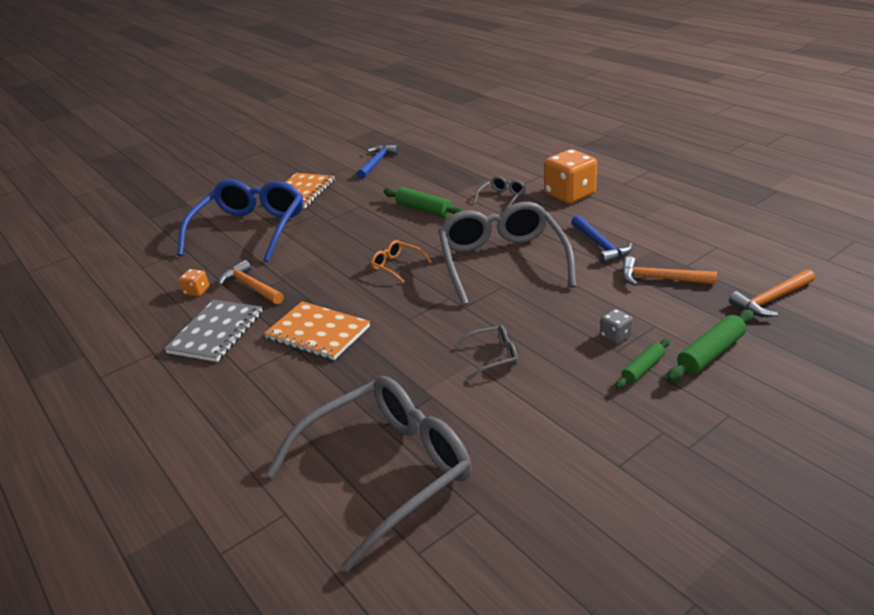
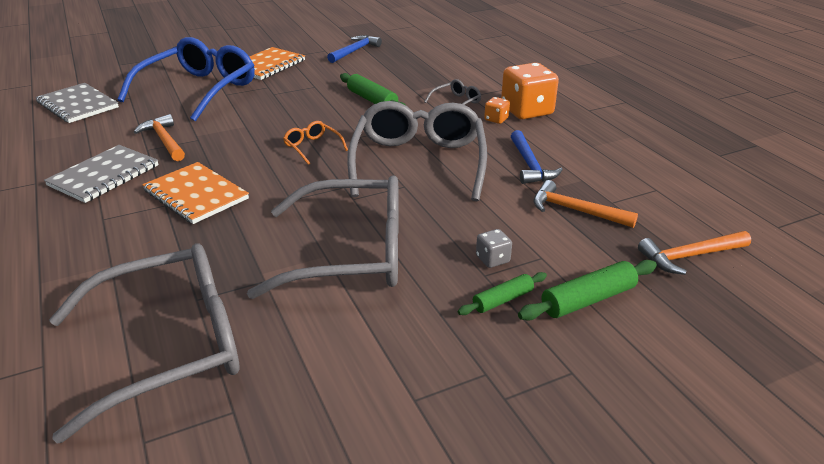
camera: 10 degrees right, 0 degrees up
(137, 267) = (77, 105): none -> grey notebook
(197, 291) = (113, 135): orange dice -> orange dice (496, 119)
(493, 356) = (351, 253): grey glasses -> grey glasses, size x2.43

